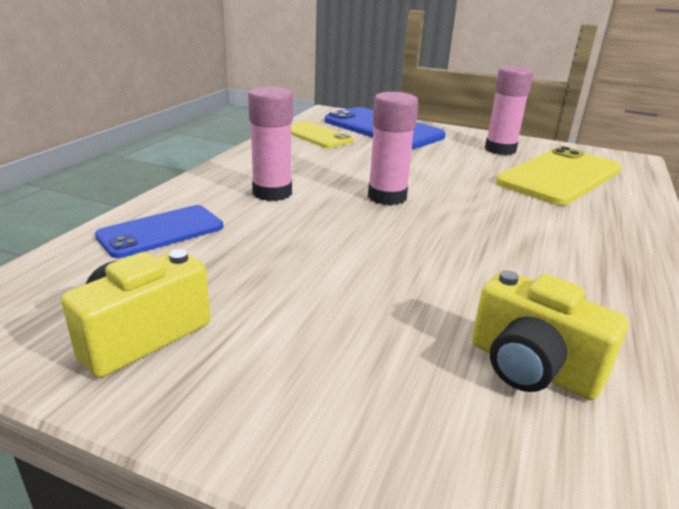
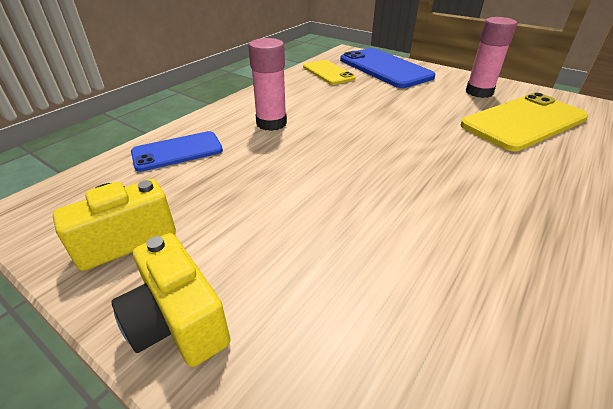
camera: 15 degrees right, 10 degrees up
(387, 197) = (360, 133): pink glue stick -> none
(531, 368) = (412, 313): yellow camera -> yellow camera (178, 322)

